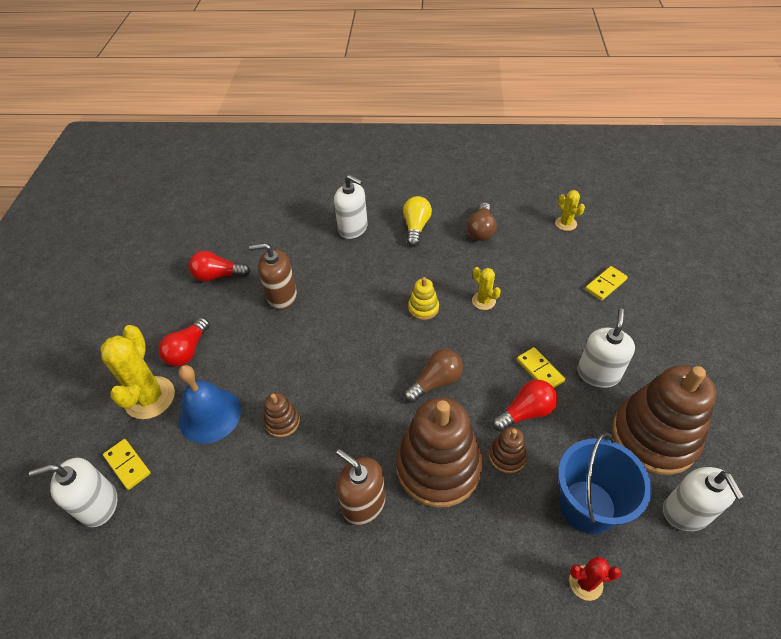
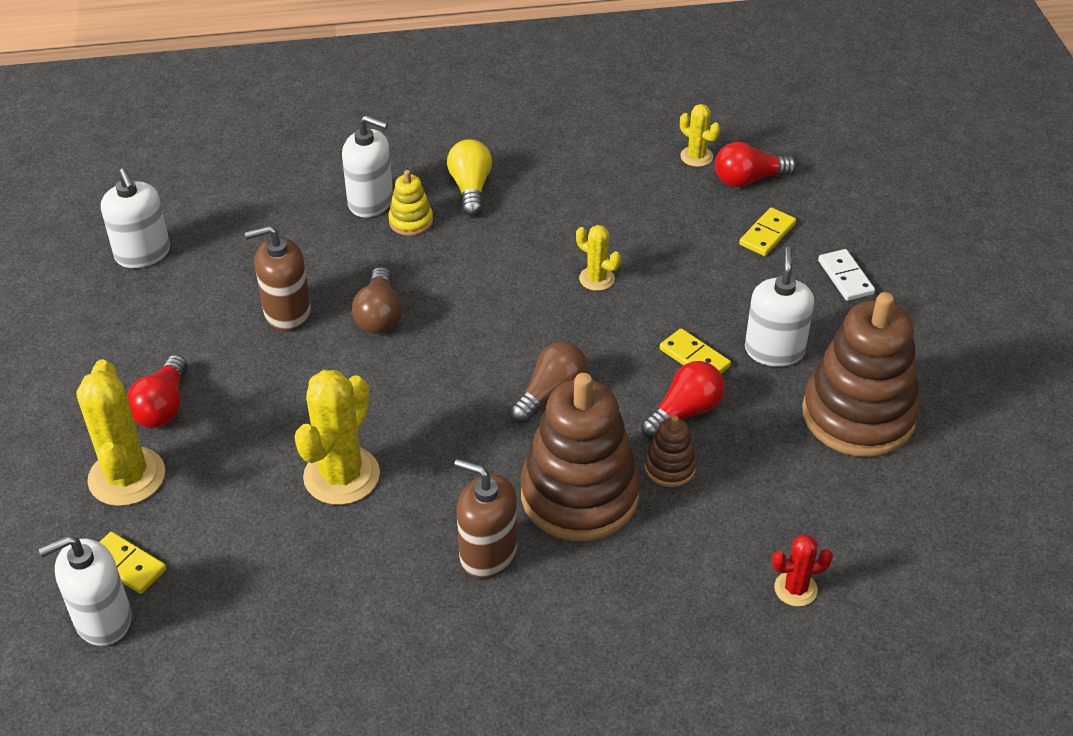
camera: 15 degrees left, 5 degrees down
(210, 415) = (229, 484): blue bell -> none
(218, 276) = (173, 297): red light bulb -> red light bulb (748, 179)
(282, 421) = (341, 476): brown stacking toy -> yellow cactus
(423, 308) = (510, 300): yellow stacking toy -> yellow stacking toy (411, 221)
(481, 230) = (572, 181): brown light bulb -> brown light bulb (379, 315)
(587, 506) = (784, 507): blue bucket -> none
(657, 324) = (845, 277): none -> white domino
(686, 512) = (908, 493): white soap dispenser -> white soap dispenser (143, 253)

